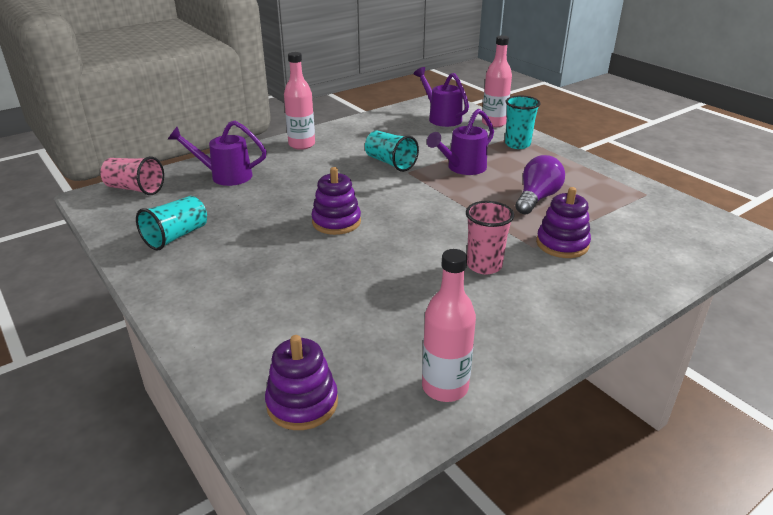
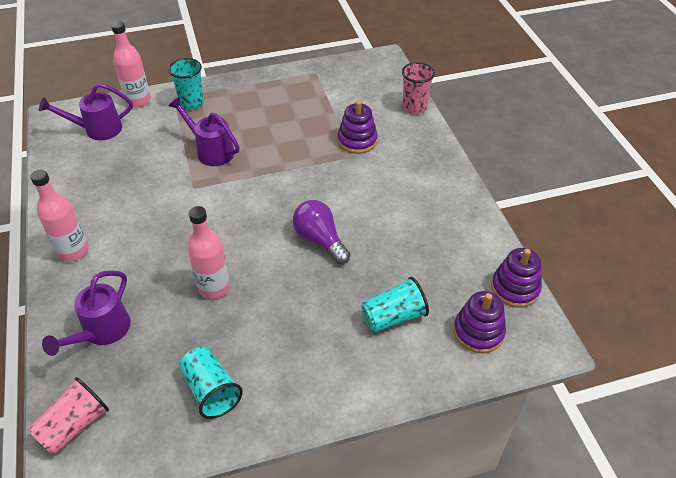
camera: 70 degrees left, 15 degrees up
(336, 222) = (254, 260): purple stacking toy -> purple stacking toy (515, 288)
(390, 163) = (167, 194): turquoise cup -> turquoise cup (393, 316)
(445, 387) = (484, 253): pink bottle -> pink bottle (214, 287)
(462, 168) = (211, 151): purple watering can -> purple watering can turned 150 degrees clockwise
(484, 265) = (364, 190): pink cup -> pink cup (414, 107)
(537, 198) = (288, 128): purple light bulb -> purple light bulb (320, 240)

